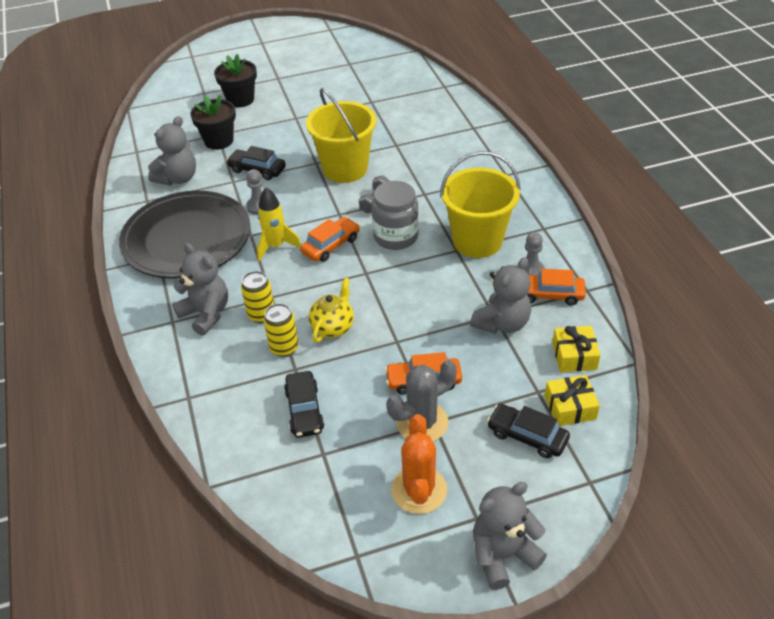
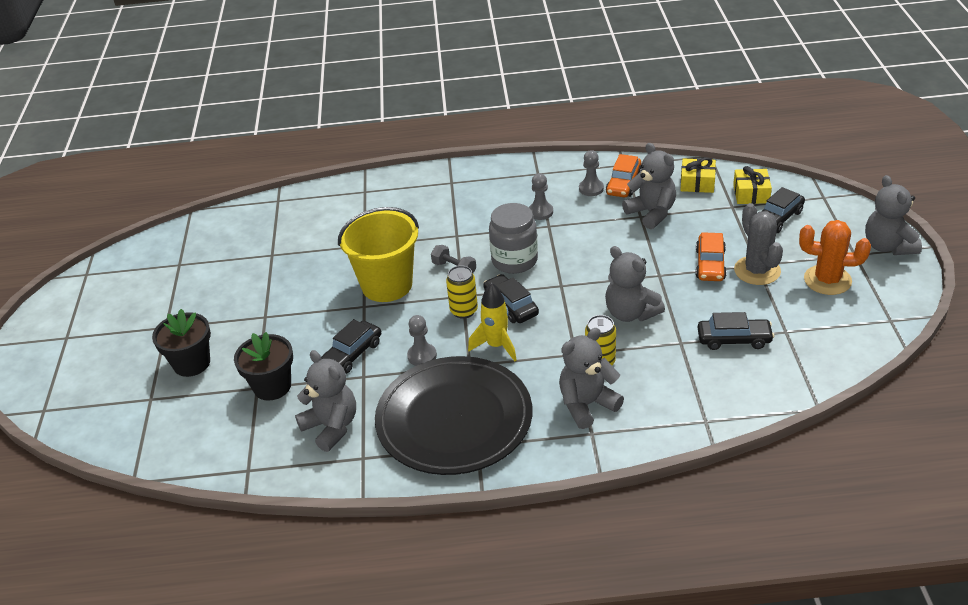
camera: 75 degrees left, 5 degrees down
(284, 348) = (651, 348): yellow can -> yellow can (464, 311)
(331, 245) = (511, 305): orange car -> black car
(333, 327) = (630, 313): yellow teapot -> grey teddy bear
(477, 241) = (540, 212): yellow bucket -> grey pawn

